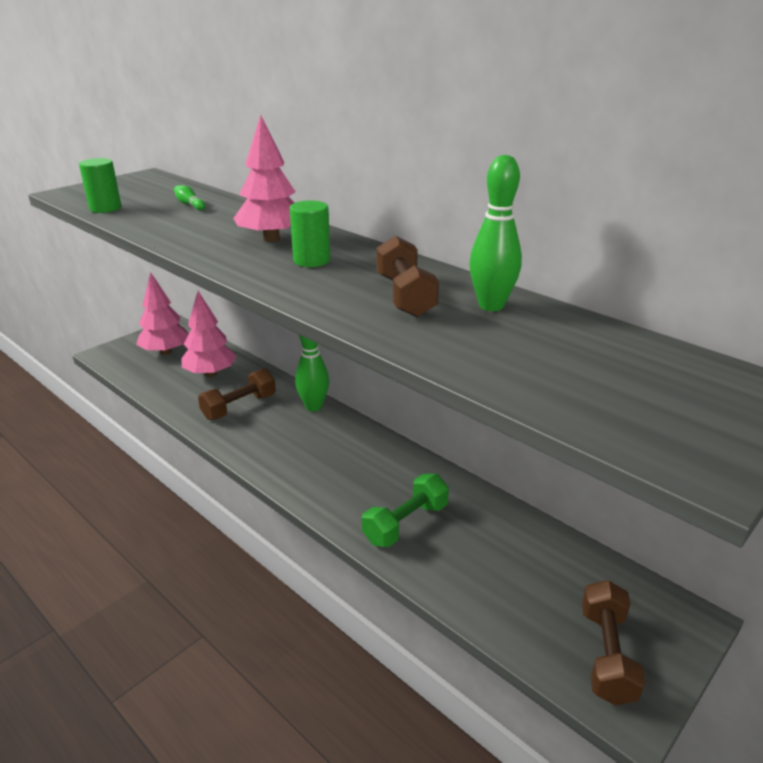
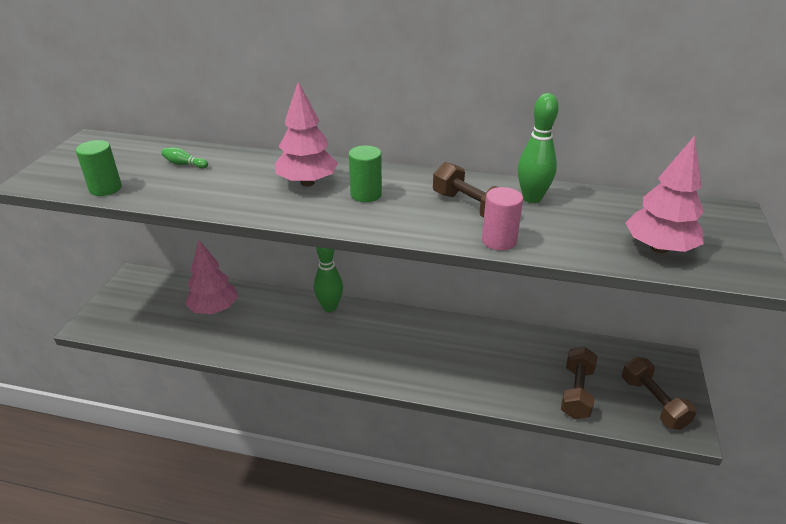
camera: 30 degrees left, 5 degrees up
(165, 352) = (150, 303): pink tree -> pink tree (658, 248)
(239, 407) = (269, 329): brown dumbbell -> brown dumbbell (576, 392)
(390, 332) = (499, 241): none -> pink cylinder
(406, 524) = (476, 371): green dumbbell -> none

